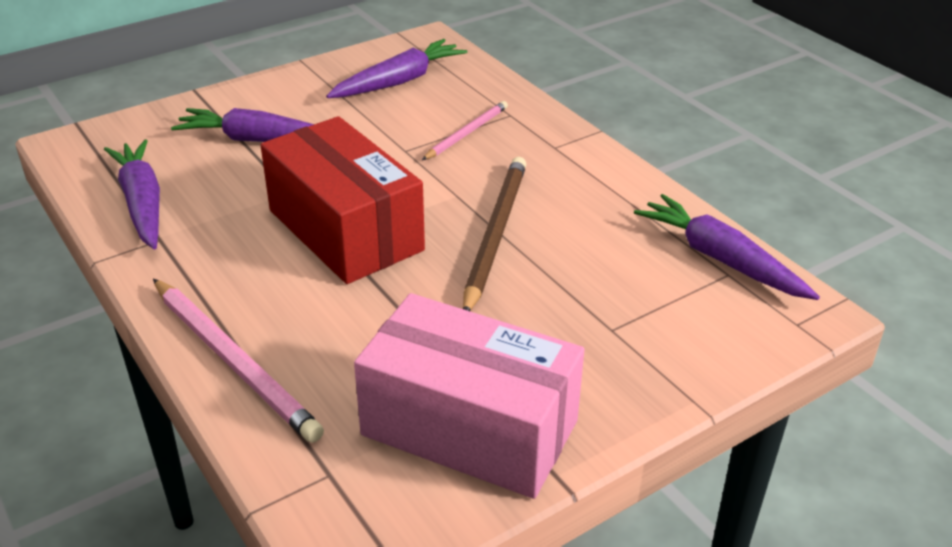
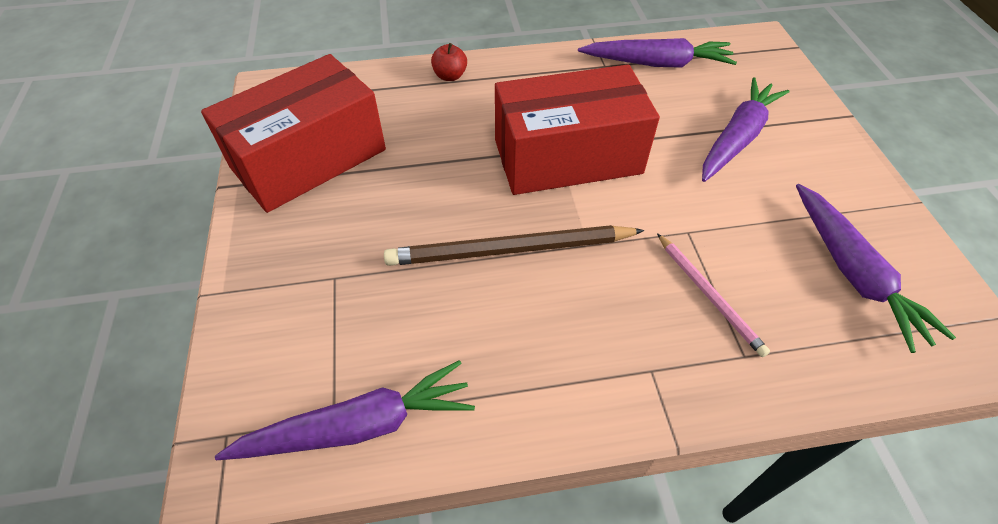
camera: 115 degrees right, 15 degrees up
(234, 361) = (450, 76): pink pencil -> red apple
(469, 428) = (309, 158): pink box -> red box
(495, 234) = (510, 250): brown pencil -> brown pencil turned 135 degrees clockwise

